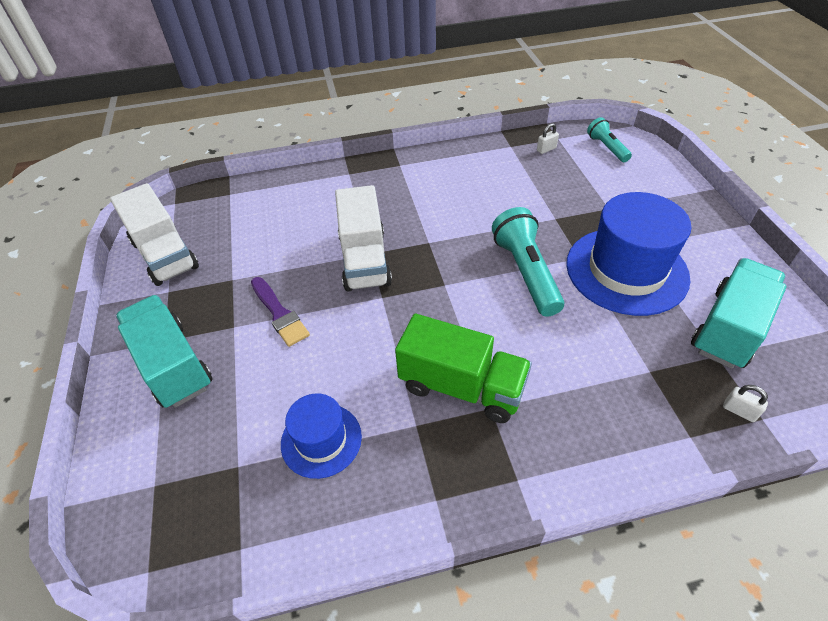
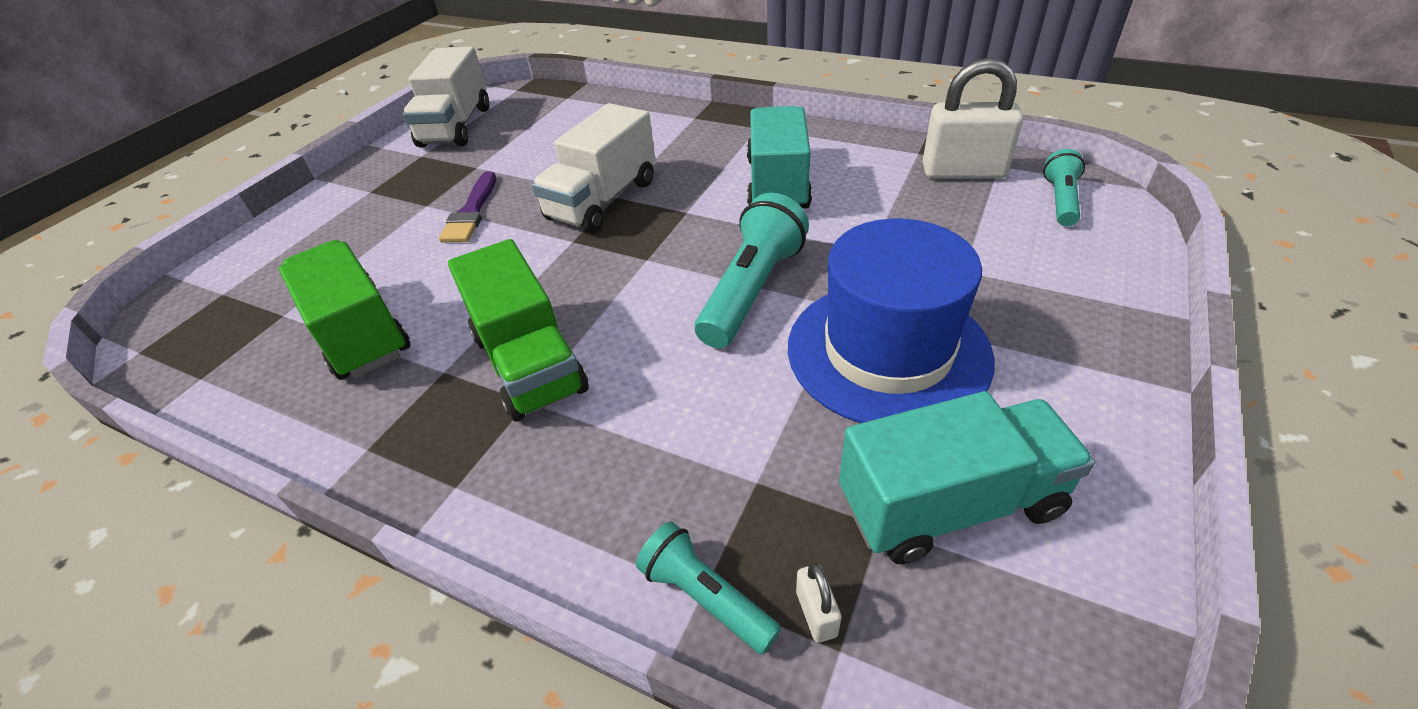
camera: 40 degrees right, 5 degrees down
(173, 365) = (349, 212): turquoise truck -> turquoise truck (777, 184)
(321, 440) = (359, 333): blue hat -> green truck
(546, 149) = (963, 172): white padlock -> white padlock, size x2.48
(694, 437) = (706, 597): none -> turquoise flashlight

